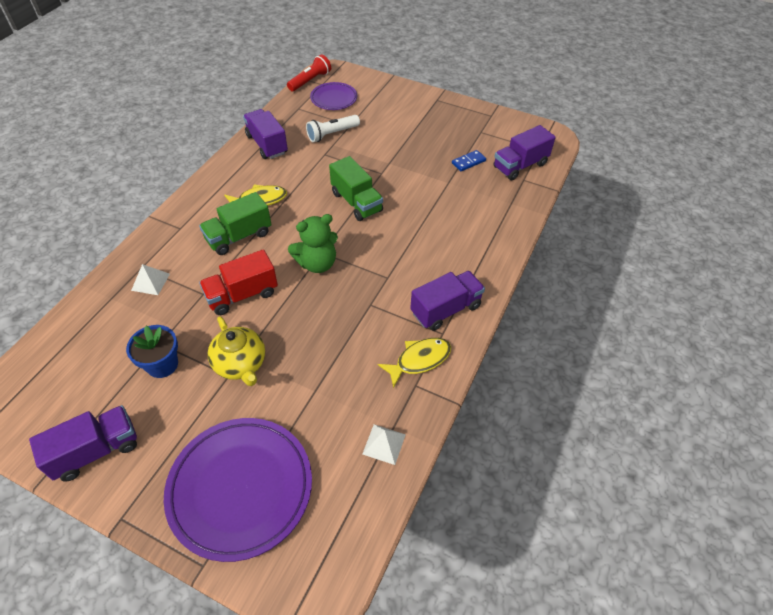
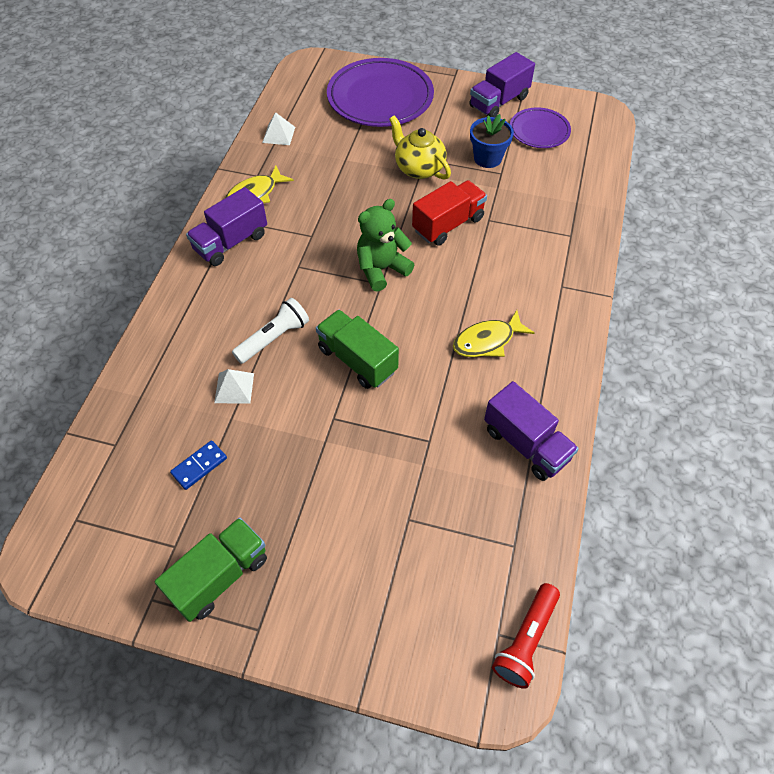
camera: 170 degrees right, 5 degrees up
(150, 282) = (550, 222): white pyramid -> white pyramid (234, 388)
(239, 236) = (486, 287): green truck -> green truck (220, 576)
(332, 134) = (431, 488): white flashlight -> white flashlight (273, 338)
(334, 99) = (459, 588): purple plate -> purple plate (539, 131)
(520, 166) = (116, 473): purple truck -> none

